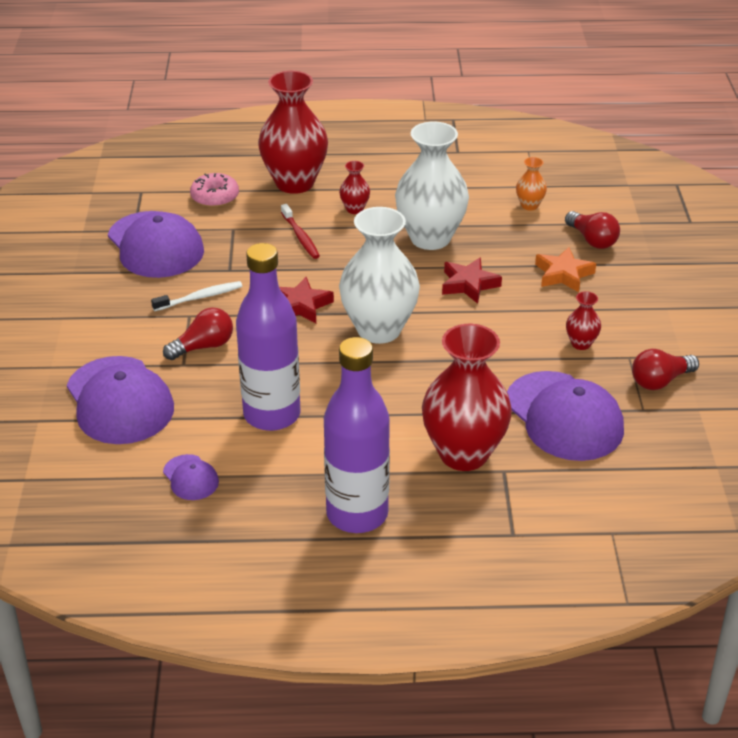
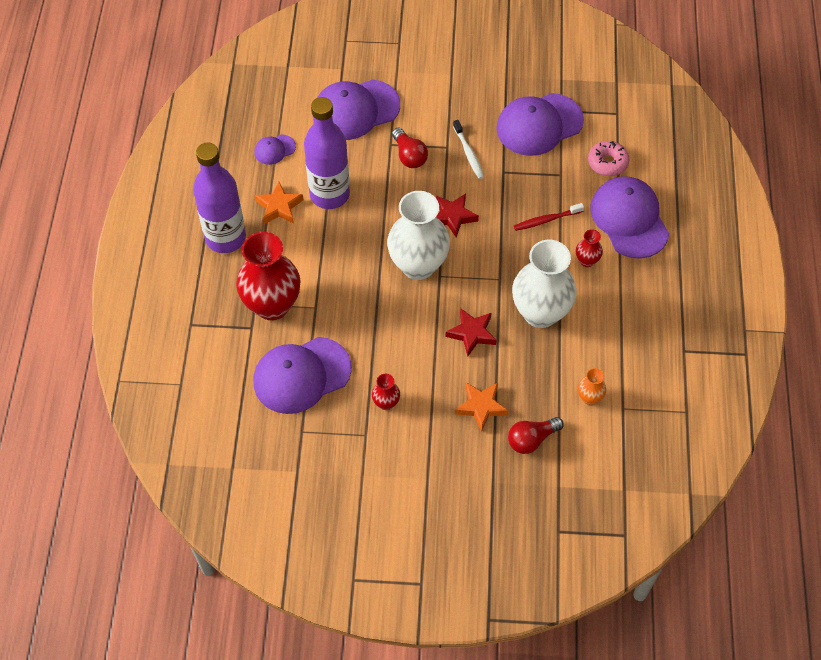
camera: 95 degrees right, 20 degrees up
(294, 183) = (629, 219): red vase -> purple cap
(296, 463) = (279, 207): none -> orange star
(660, 381) = (333, 451): red light bulb -> none

